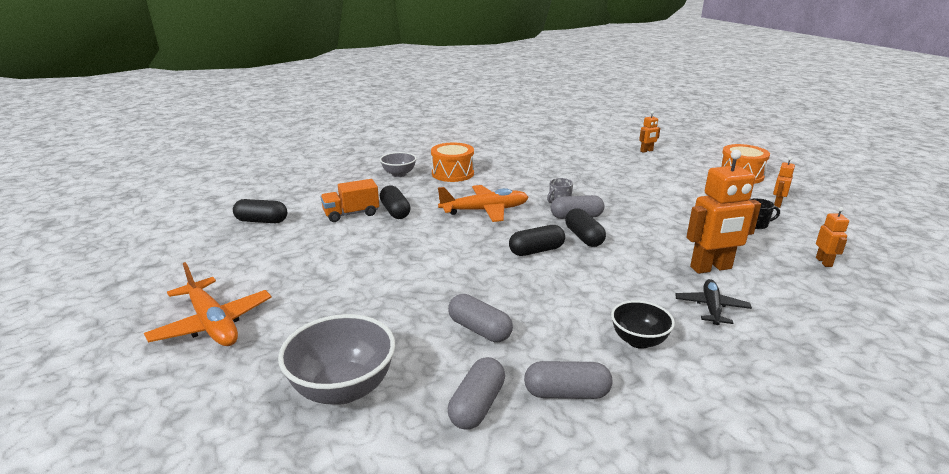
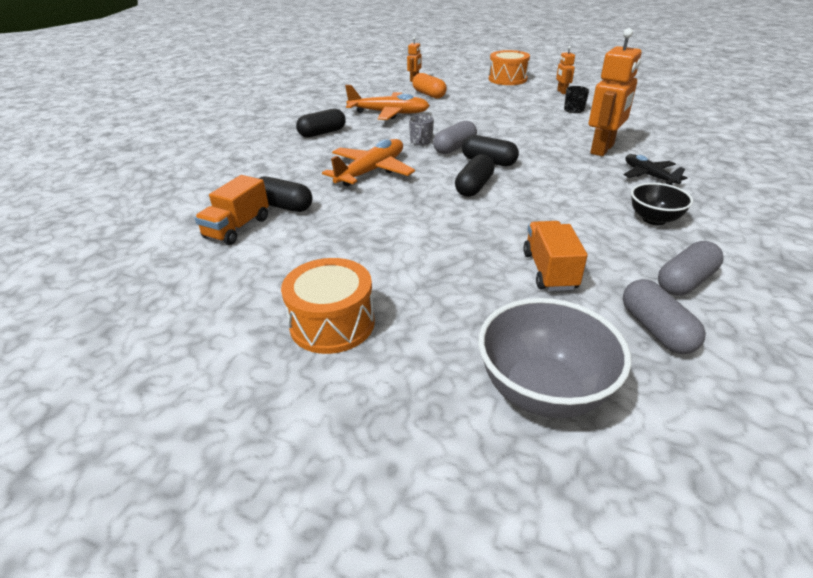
camera: 40 degrees left, 10 degrees up
(212, 324) = (285, 426): orange plane -> orange plane (389, 113)
(262, 221) = (129, 283): black capsule -> black capsule (322, 133)
(399, 174) = (220, 169): grey bowl -> none
(452, 173) = (279, 149): orange drum -> orange drum (332, 323)
(479, 330) = (549, 271): grey capsule -> orange truck
(636, 167) = (429, 94): none -> orange capsule
(824, 262) = (647, 120): orange robot -> none

